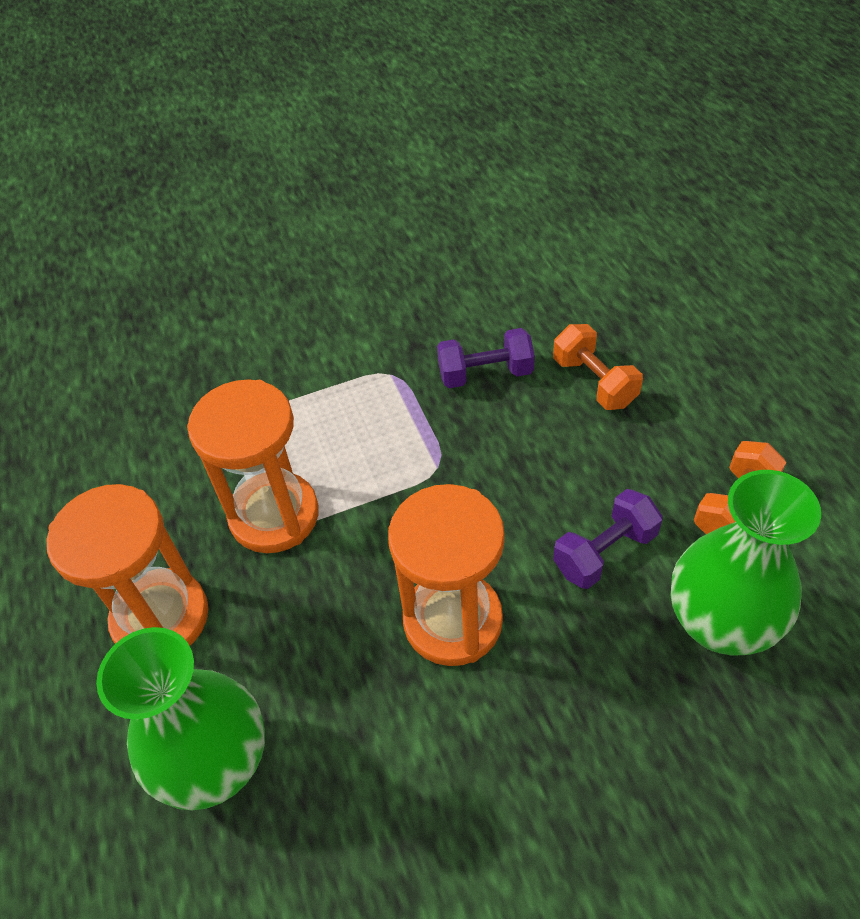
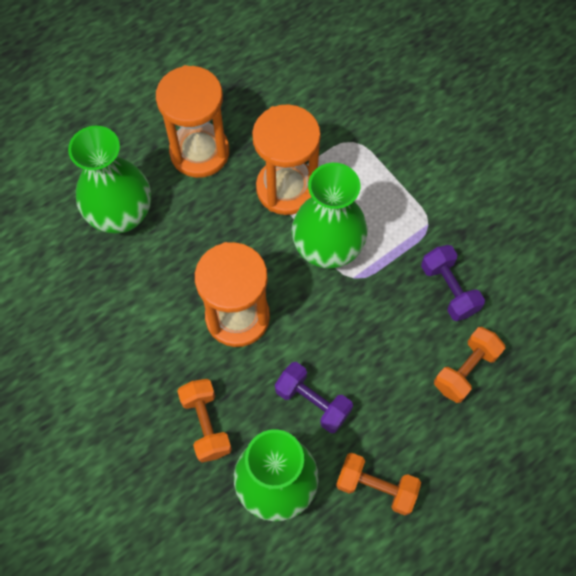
camera: 70 degrees right, 15 degrees up
(384, 486) = (327, 248): none -> green vase
(614, 701) = (206, 424): none -> orange dumbbell

